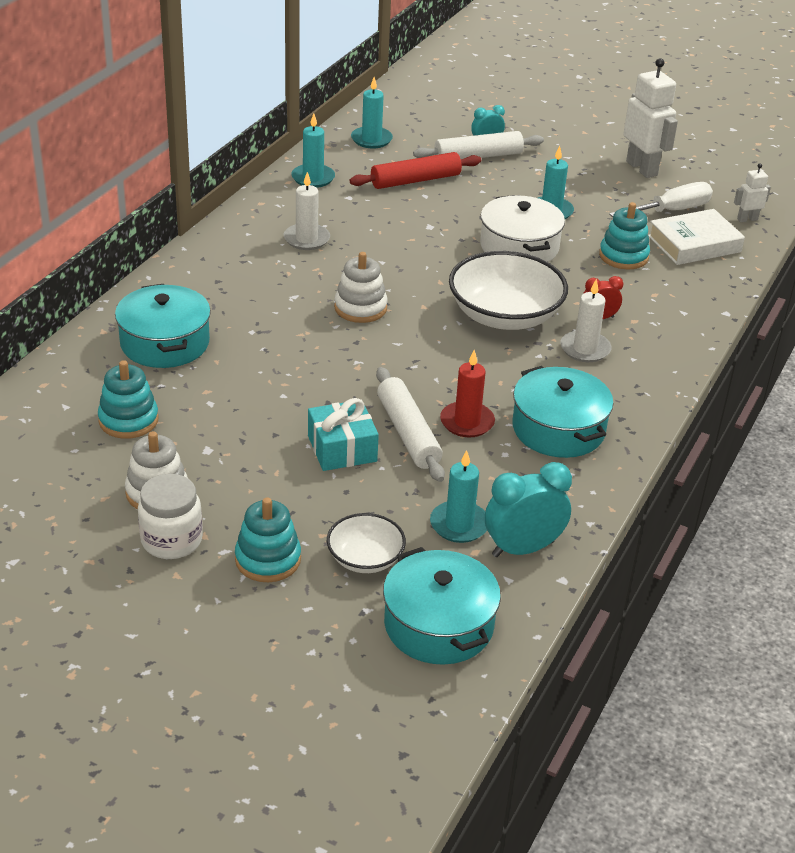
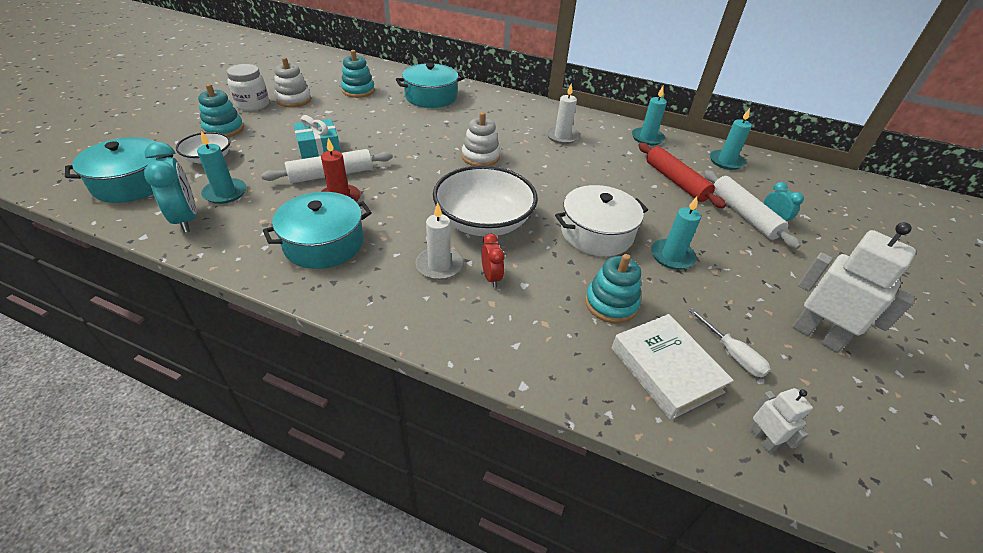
camera: 85 degrees right, 5 degrees up
(642, 168) = (817, 335): white robot -> white robot turned 105 degrees counterclockwise
(671, 211) = (732, 354): white screwdriver -> white screwdriver, size x0.65

